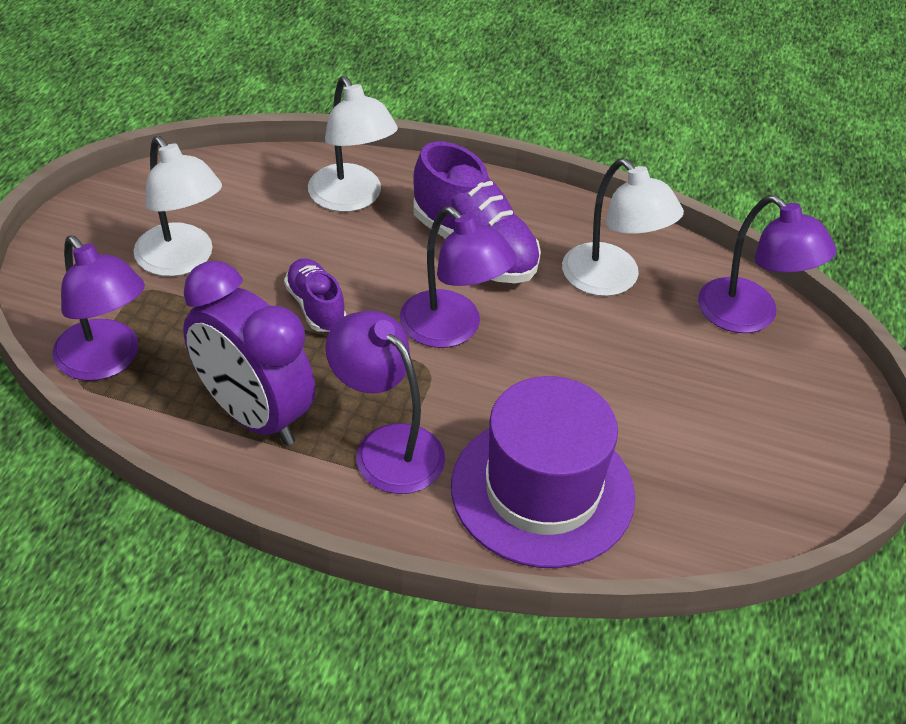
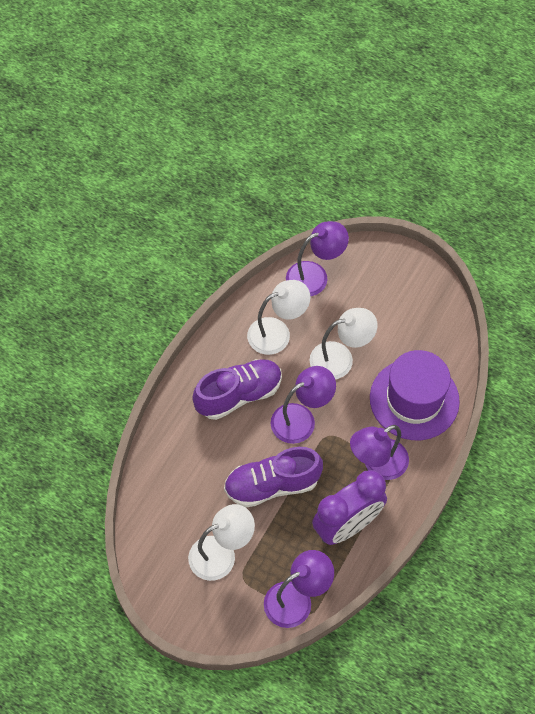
camera: 75 degrees left, 15 degrees up
(315, 307) = (272, 485): purple shoe -> purple shoe, size x1.75
(351, 199) = (184, 453): white lamp -> white lamp (340, 358)

